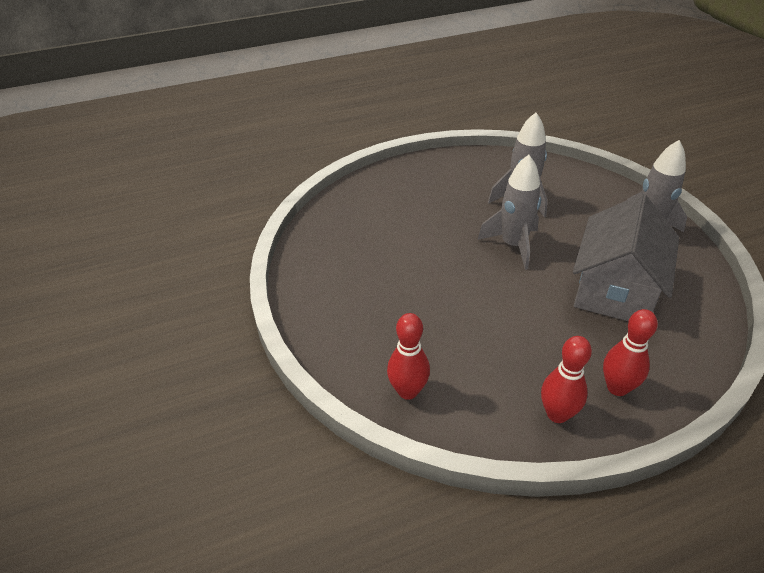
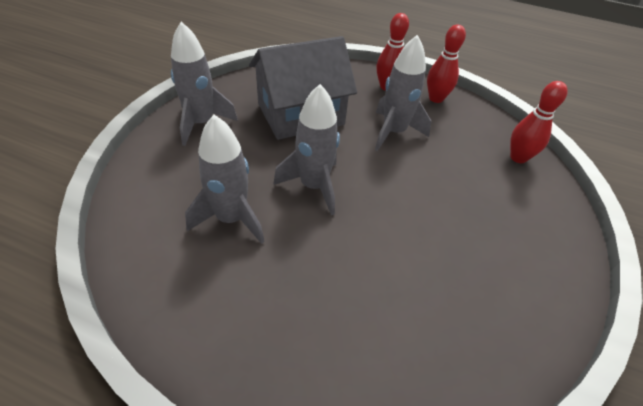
camera: 140 degrees left, 5 degrees up
(531, 331) = (393, 132): none -> grey rocket

